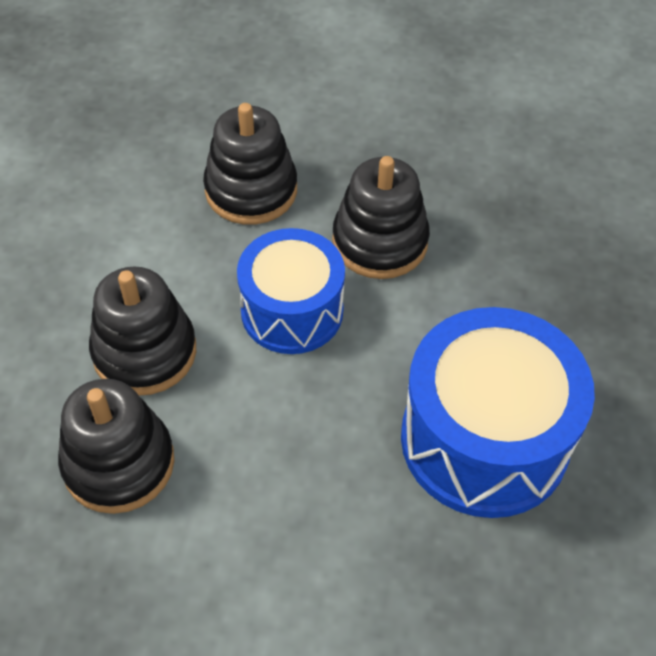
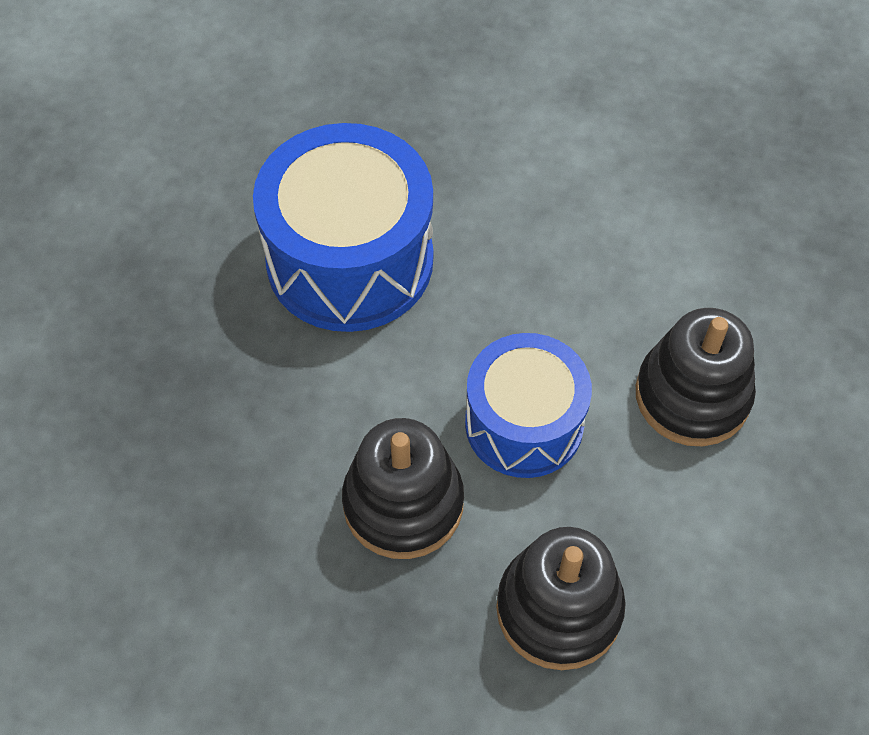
camera: 170 degrees left, 5 degrees up
(119, 463) = (712, 283): black stacking toy -> none

